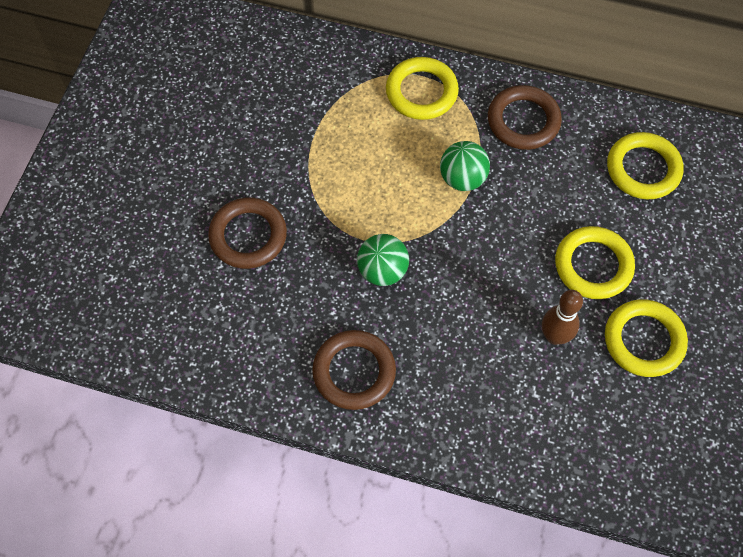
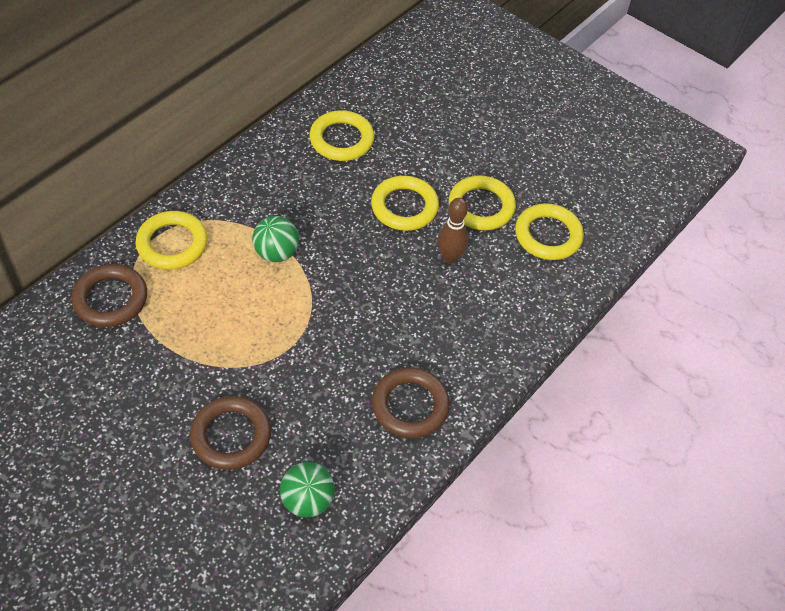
camera: 70 degrees left, 10 degrees down
(382, 271) = (328, 346): green ball -> green ball (307, 500)
(523, 121) = (249, 190): brown ring -> brown ring (110, 299)
(649, 426) = (548, 235): none -> yellow ring

